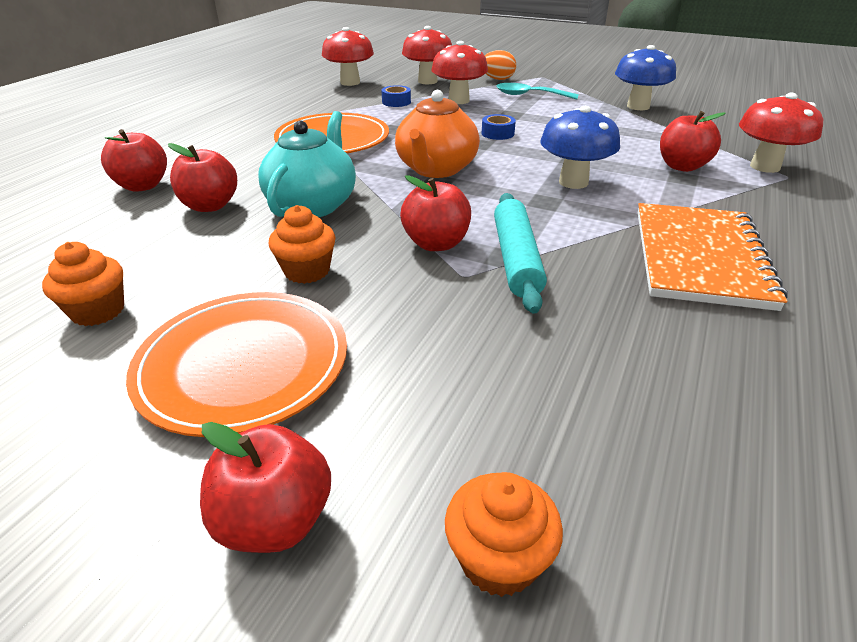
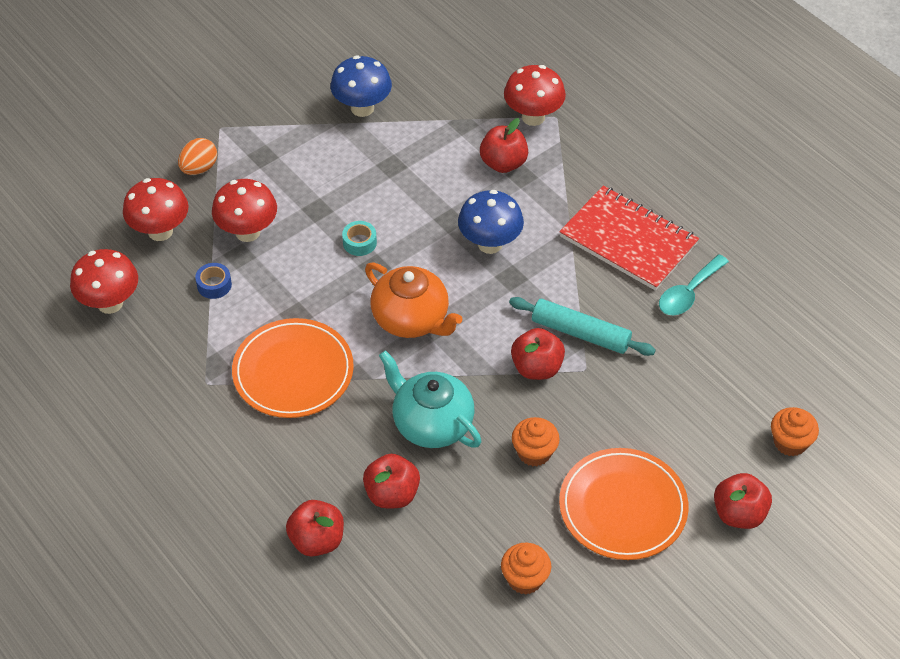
camera: 65 degrees left, 15 degrees up
(497, 133) = (359, 242): blue tape -> turquoise tape
(529, 95) = (273, 169): turquoise spoon -> turquoise spoon (688, 293)
(700, 257) = (628, 240): orange notebook -> red notebook

